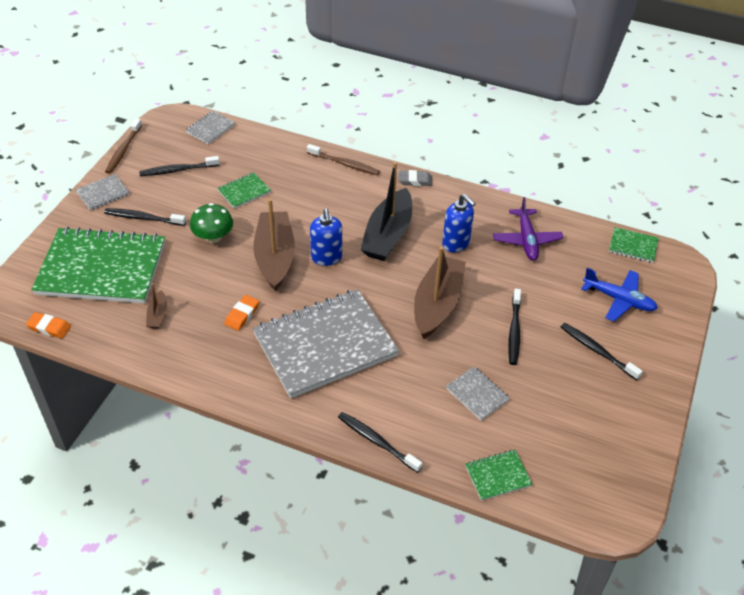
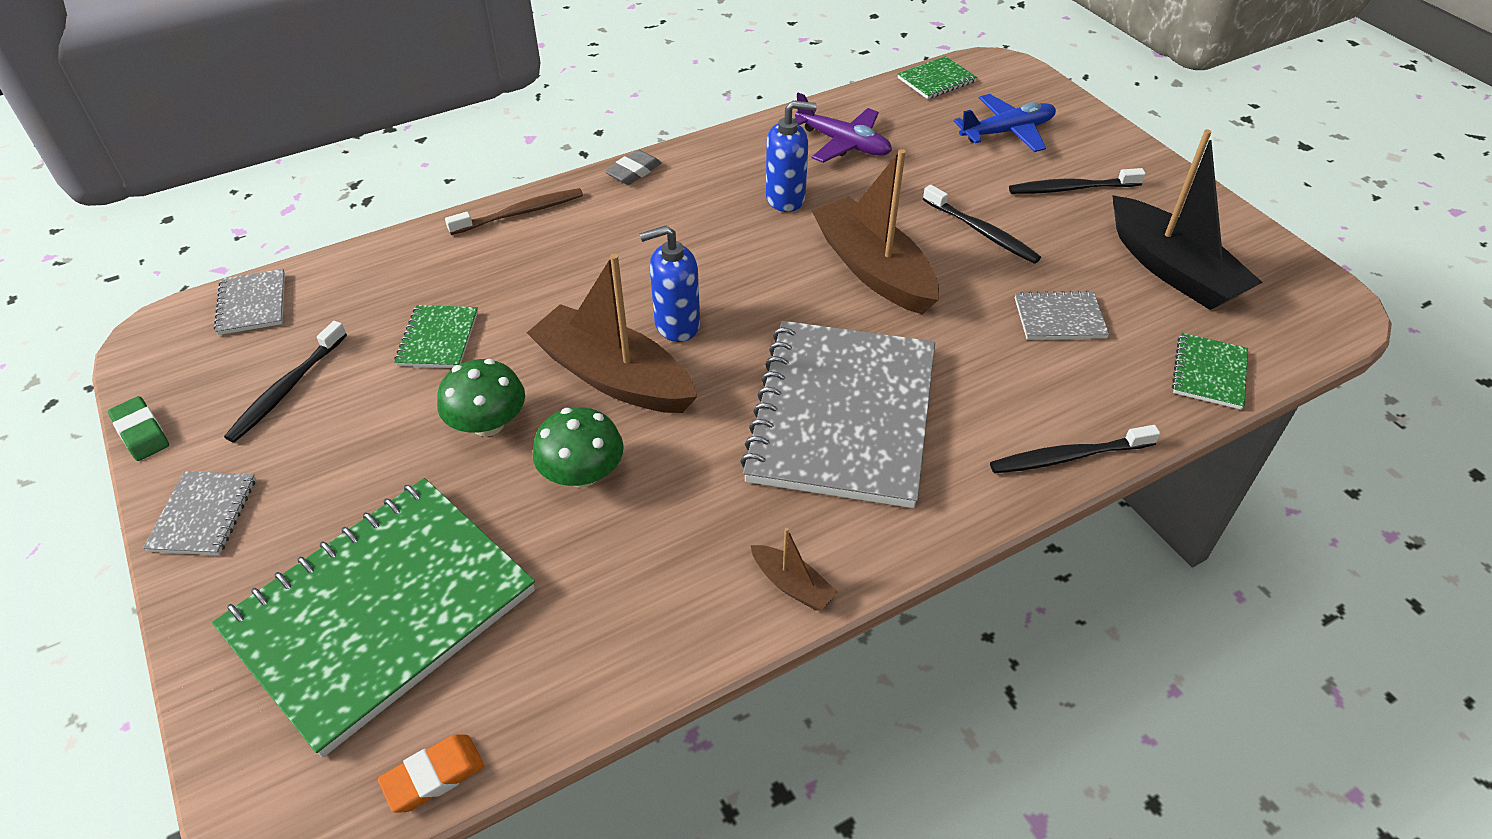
camera: 50 degrees left, 0 degrees up
(123, 150) = (141, 432): brown toothbrush -> green eraser
(143, 218) = (336, 489): black toothbrush -> none
(157, 315) = (578, 586): brown boat -> brown boat (792, 585)
(213, 281) = (582, 474): none -> green mushroom
(242, 315) = (690, 476): orange eraser -> none
(326, 257) = (676, 325): blue soap dispenser -> blue soap dispenser turned 135 degrees clockwise
(388, 235) = (702, 246): black boat -> black boat (1172, 269)

